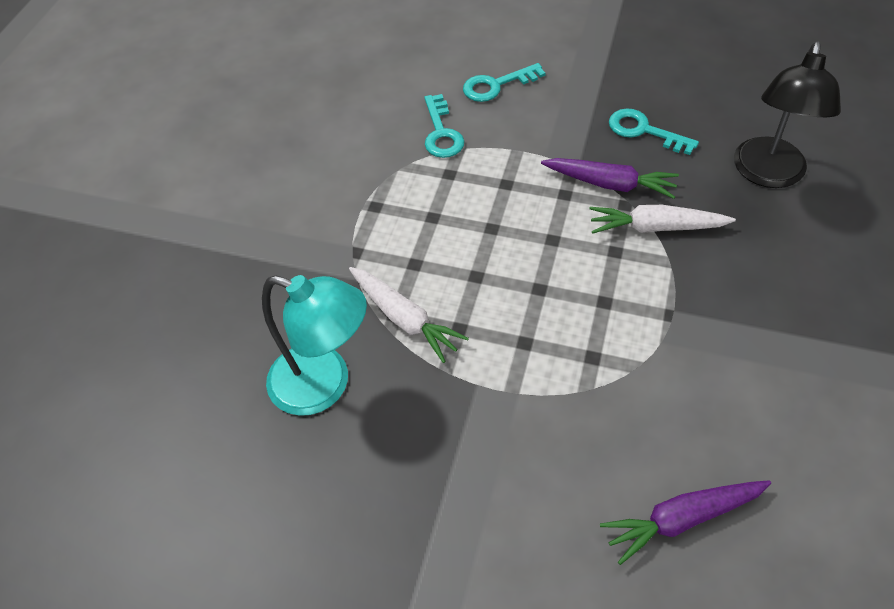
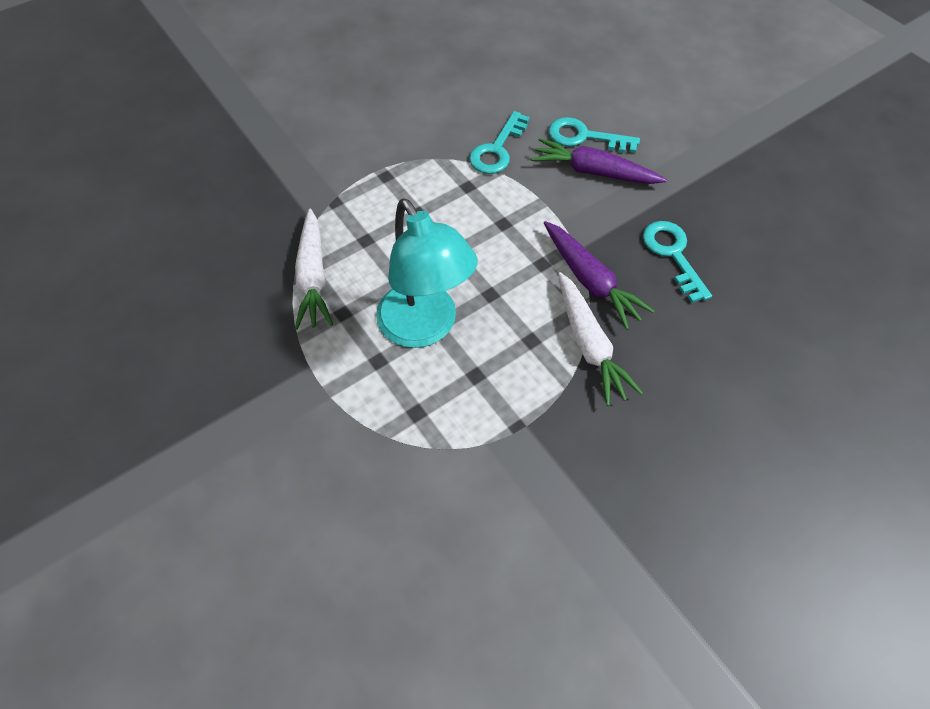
camera: 35 degrees right, 5 degrees up
(324, 385) = (210, 286): turquoise lamp -> turquoise lamp (425, 328)
(655, 227) = (589, 344): white carrot -> white carrot turned 150 degrees counterclockwise
(682, 519) = (339, 599): purple carrot -> purple carrot (593, 172)
(767, 174) = (749, 369): black lamp -> none

